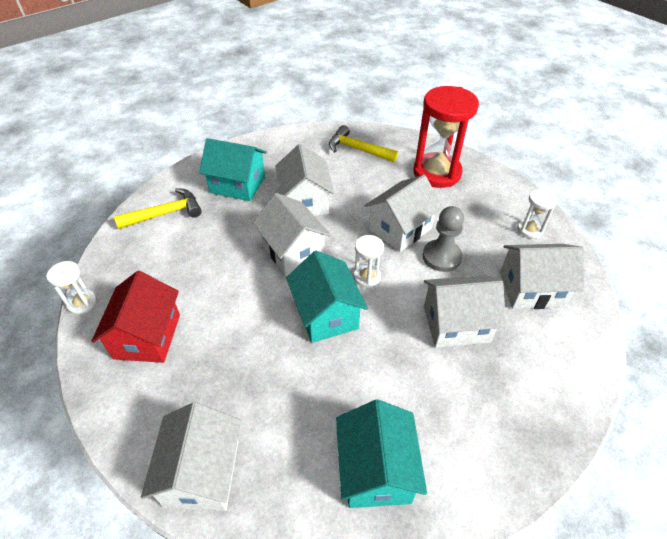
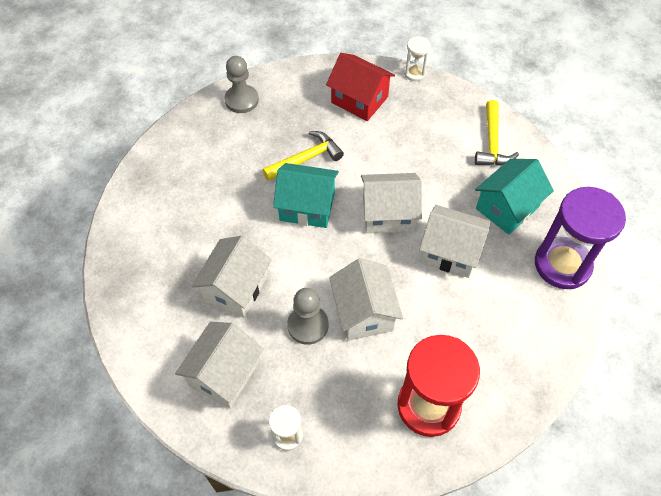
camera: 120 degrees right, 10 degrees up
(202, 472) = (241, 100): white house -> grey pawn
(274, 146) = (562, 264): none -> purple hourglass
(357, 149) = (516, 346): yellow hammer -> yellow hammer (306, 159)
(367, 276) = (325, 253): white hourglass -> none
(376, 470) = (177, 178): turquoise house -> none

